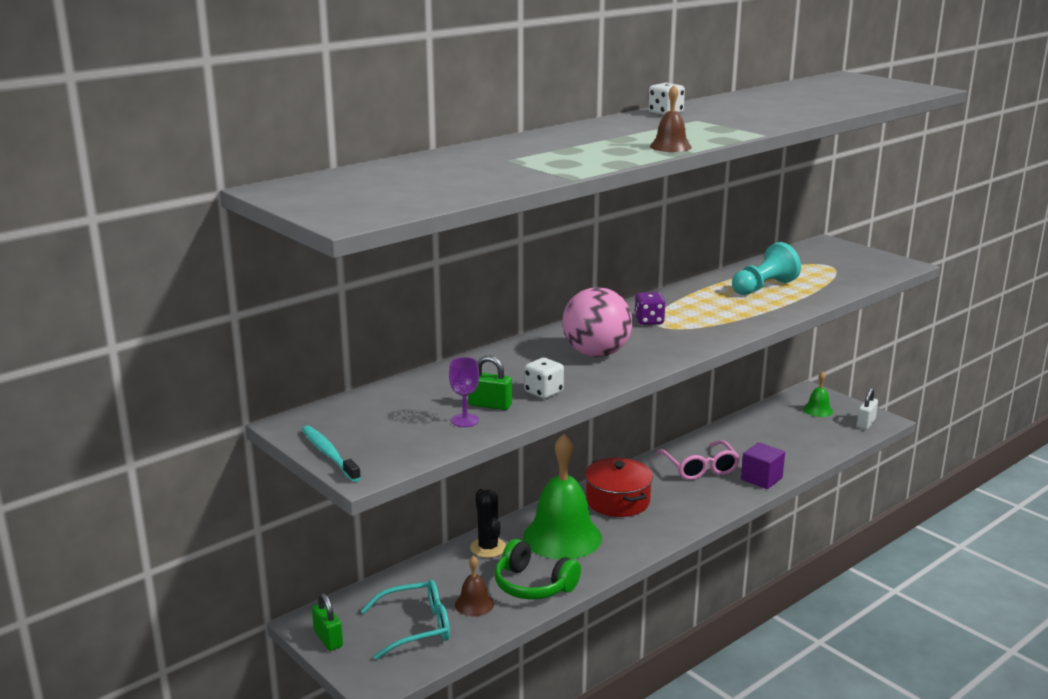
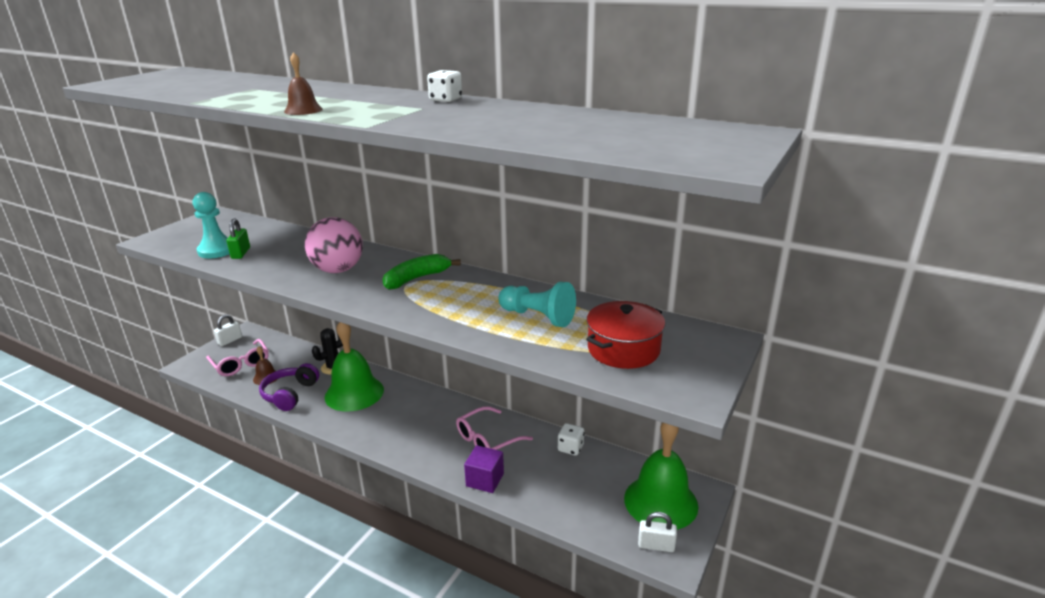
camera: 70 degrees right, 5 degrees up
(328, 639) = (230, 340): green padlock -> white padlock
(329, 454) = (173, 228): turquoise toothbrush -> none
(416, 627) = (241, 364): turquoise glasses -> pink glasses
(465, 420) = (217, 251): purple goblet -> turquoise pawn
(533, 585) = (290, 394): green headphones -> purple headphones
(543, 392) = (263, 264): white dice -> white dice (570, 448)
(617, 501) = (414, 407): red pot -> red pot (623, 349)
(649, 321) = (417, 278): purple dice -> green banana
(818, 410) = (660, 502): green bell -> green bell, size x2.20

